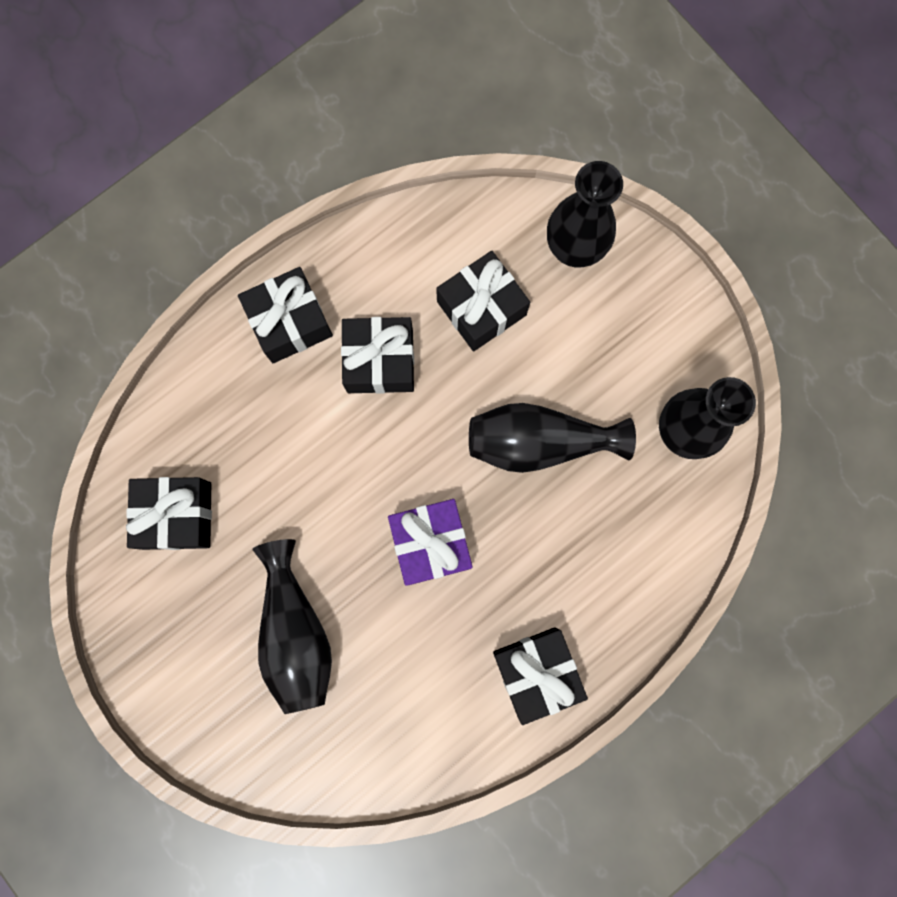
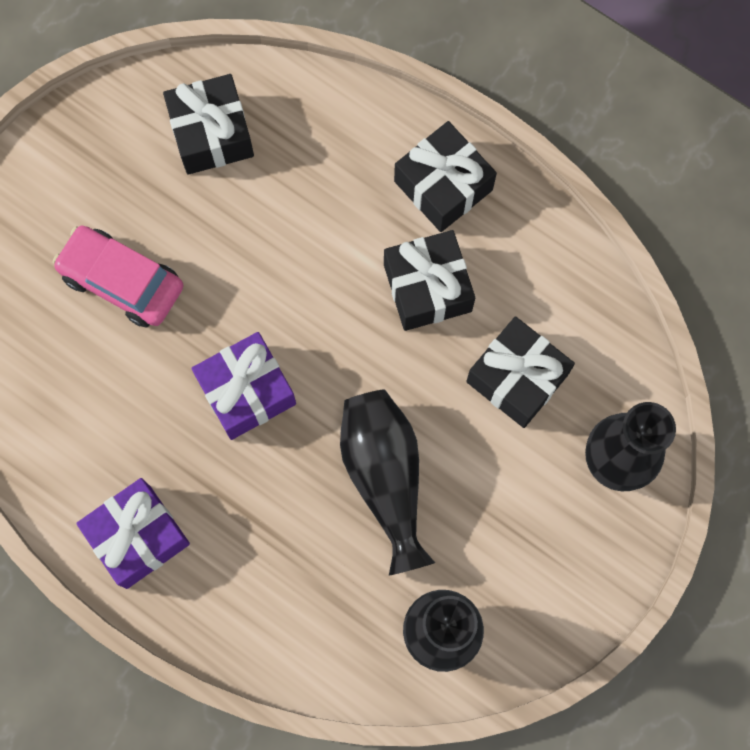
camera: 75 degrees right, 5 degrees down
(296, 632) = (122, 281): black vase -> pink car
(536, 672) = (138, 536): black gift -> purple gift

